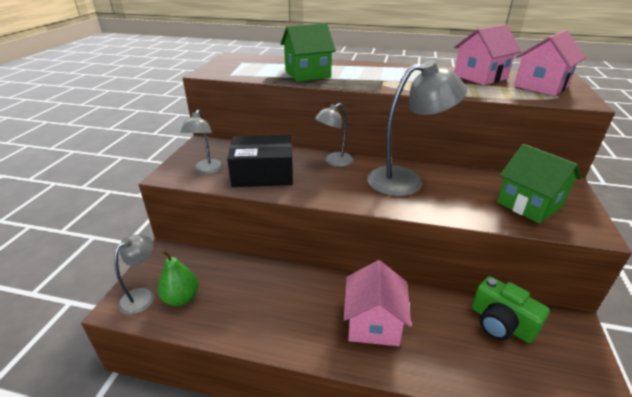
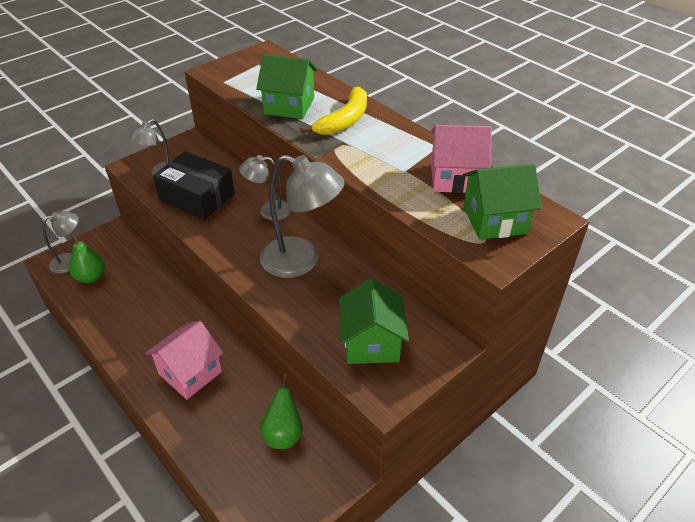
camera: 35 degrees right, 10 degrees up
(360, 72) = (344, 120): none -> yellow banana
(501, 323) = (283, 434): green camera -> green pear
(540, 86) = (494, 220): pink house -> green house

